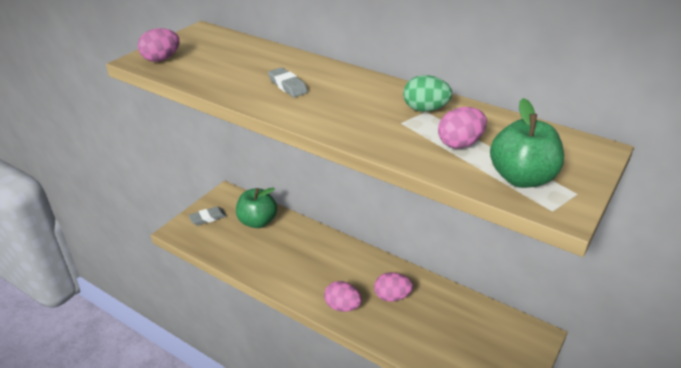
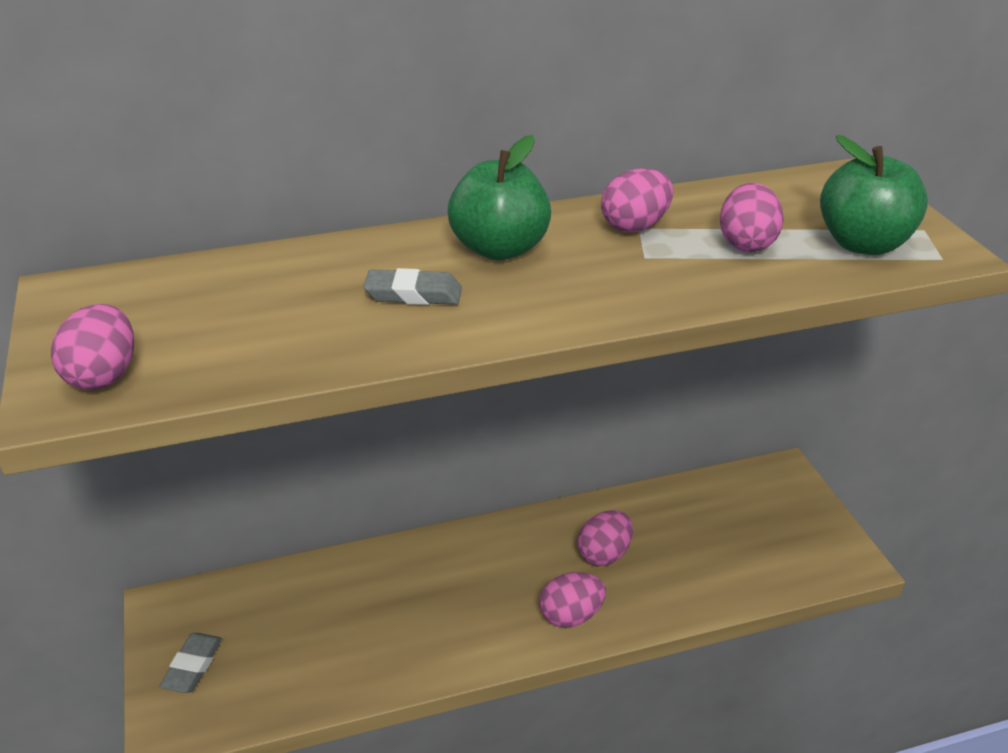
camera: 50 degrees left, 0 degrees up
(257, 221) = (285, 606): green apple -> green apple (499, 249)
(425, 109) = (635, 226): green egg -> pink egg

